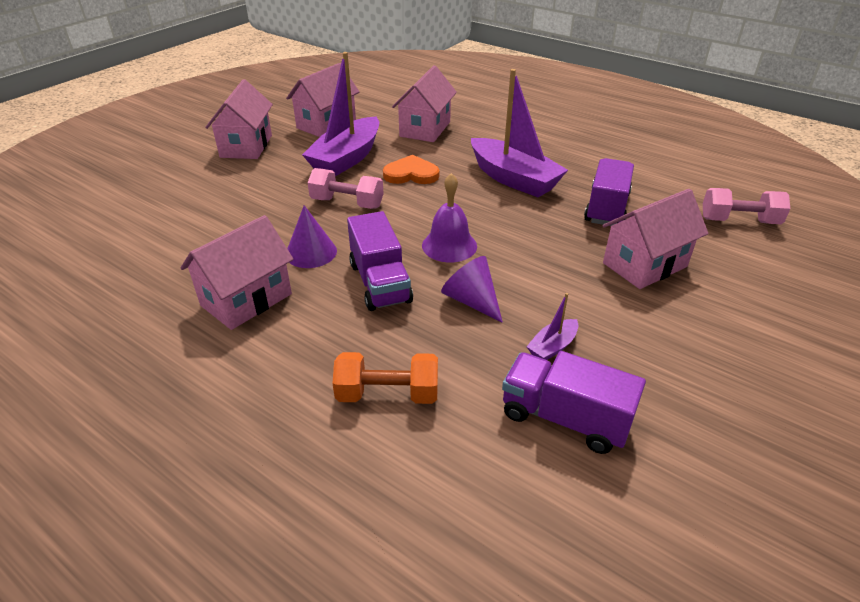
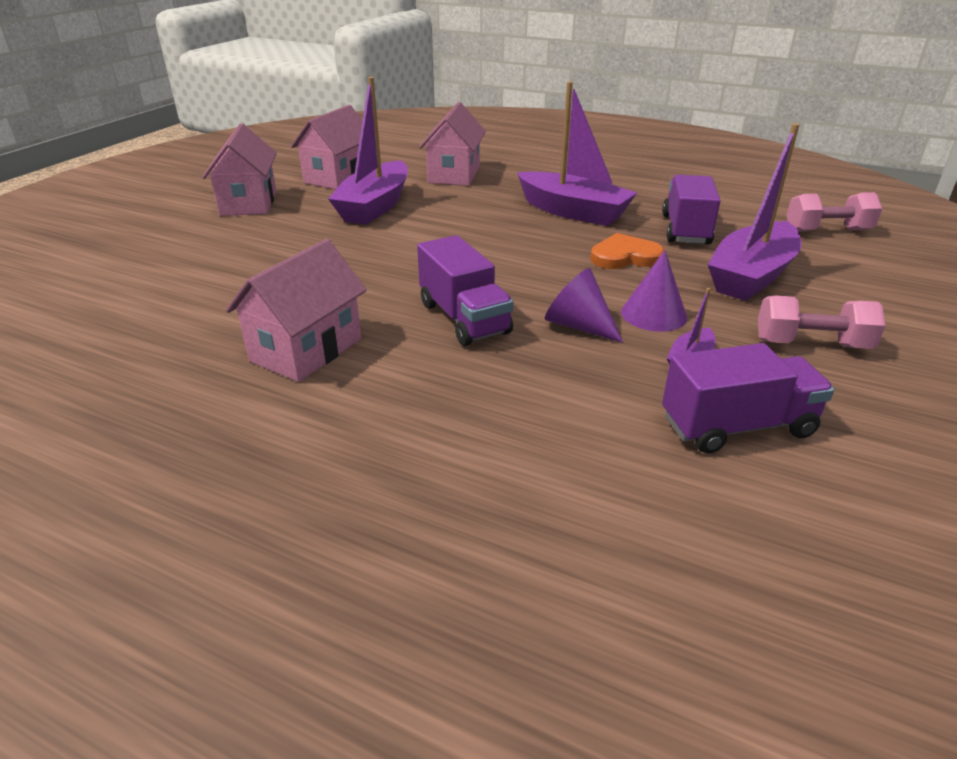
camera: 10 degrees left, 5 degrees down
(311, 252) = (368, 296): purple cone -> purple cone (653, 314)
(347, 203) = (393, 247): pink dumbbell -> pink dumbbell (811, 344)
(387, 394) = (521, 426): orange dumbbell -> none
(411, 174) = (456, 215): orange heart -> orange heart (625, 256)
(449, 245) = (529, 277): purple bell -> none
(565, 418) = (737, 426): purple truck -> purple truck turned 150 degrees clockwise
(644, 265) = (751, 276): pink house -> purple boat

